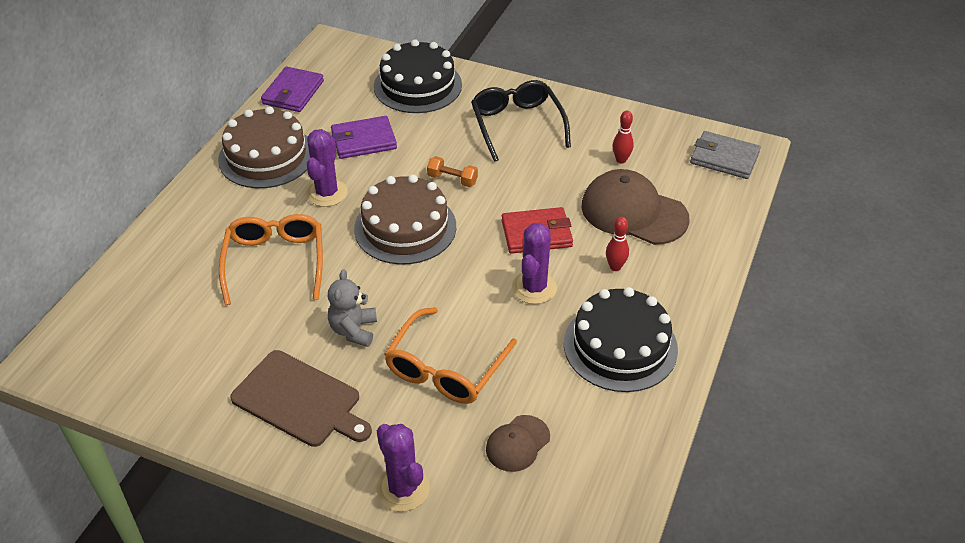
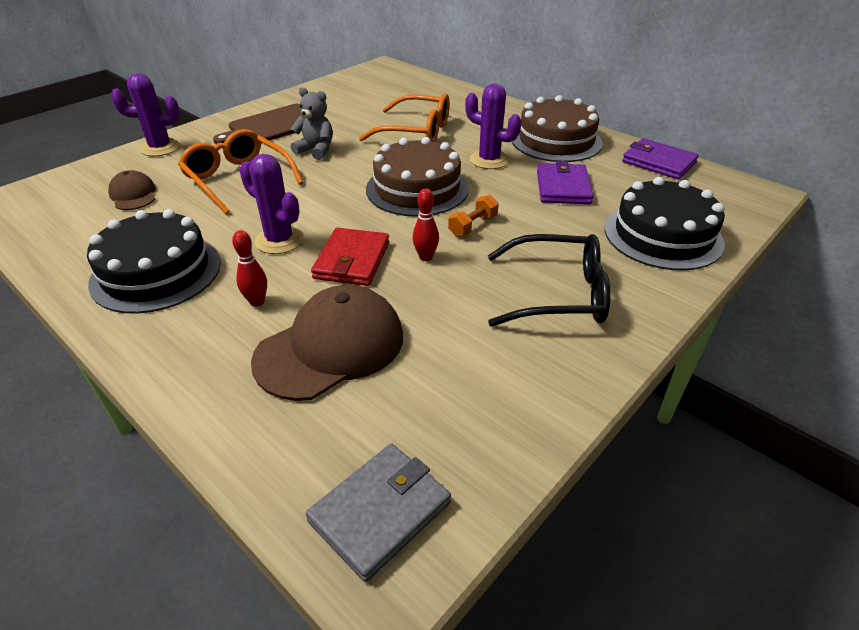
camera: 110 degrees right, 5 degrees down
(621, 160) = (441, 371): red bowling pin -> red bowling pin (425, 257)

